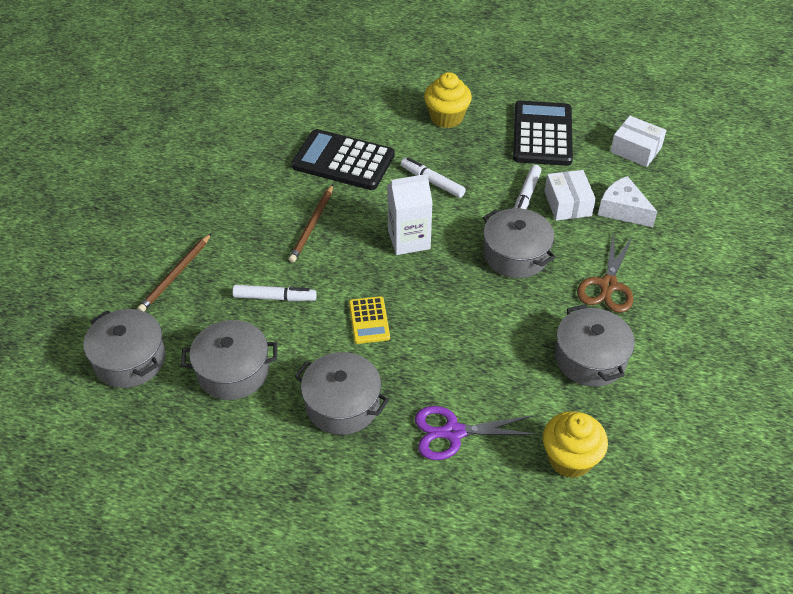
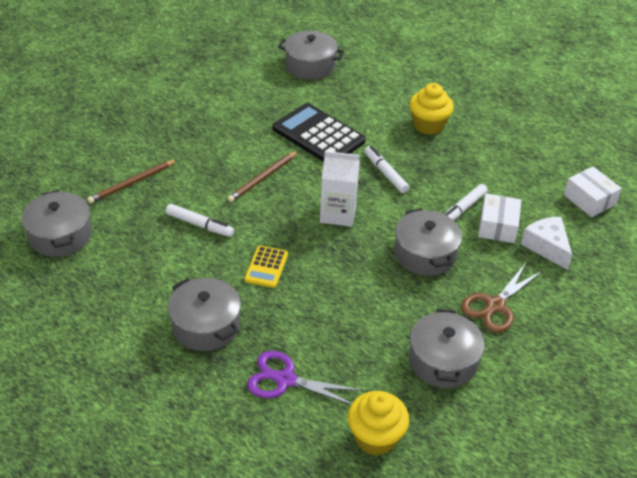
camera: 20 degrees right, 5 degrees down
(233, 371) = (134, 270): grey pot -> grey pot (310, 65)
(542, 134) = (508, 162): black calculator -> none

